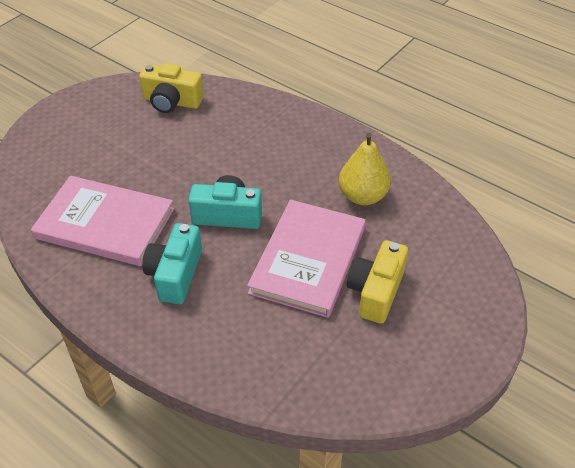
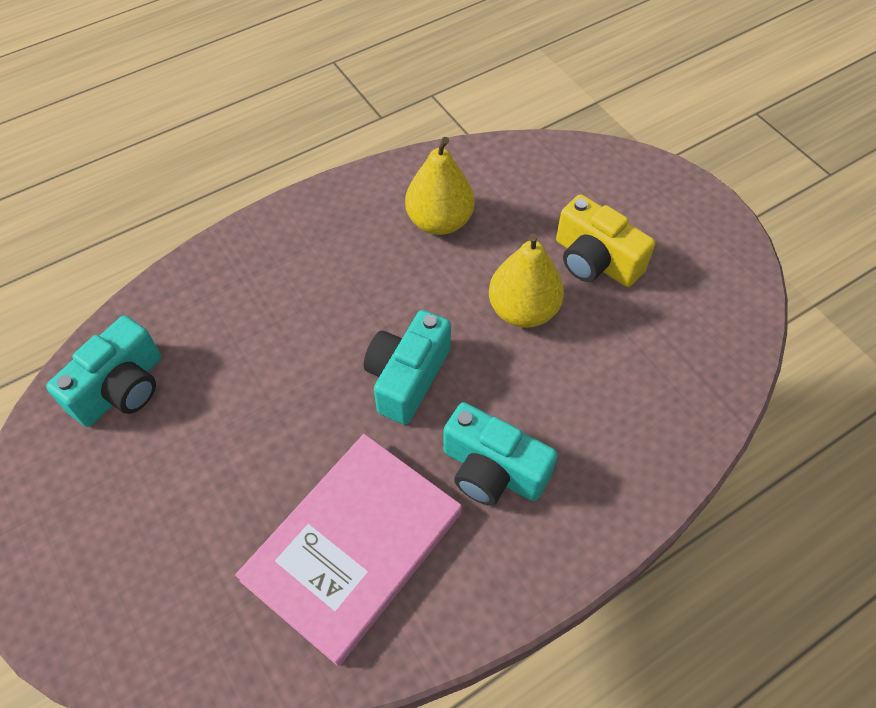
camera: 70 degrees left, 10 degrees up
(171, 102) = (121, 388): yellow camera -> turquoise camera
(308, 260) = (523, 310): pink book -> yellow pear

